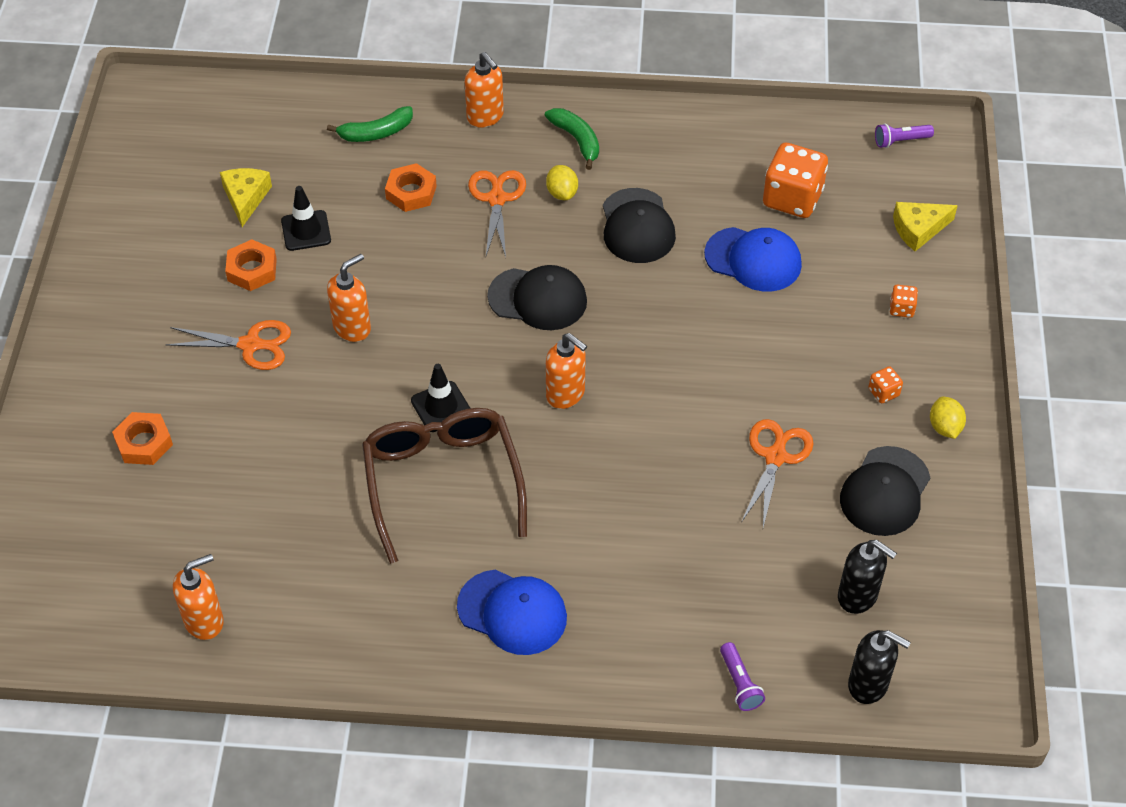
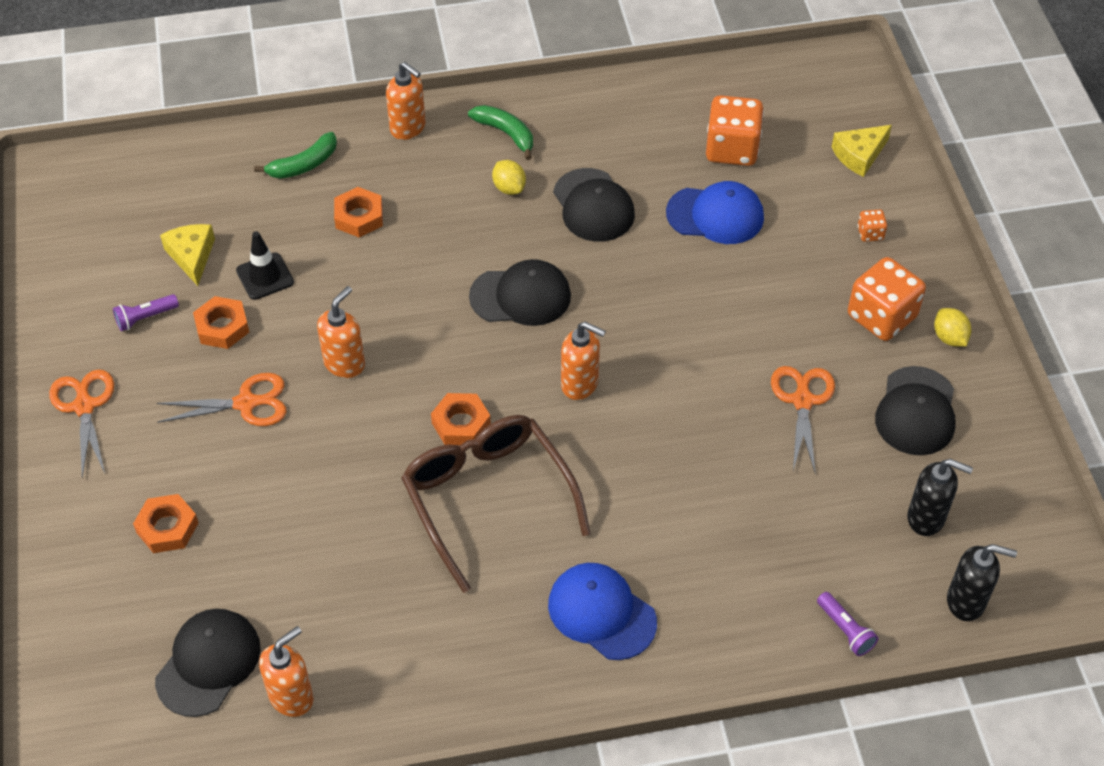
camera: 15 degrees left, 0 degrees up
(141, 573) = (208, 663): none -> black cap
(441, 407) = (461, 423): black traffic cone -> orange nut
(497, 198) = (446, 206): orange scissors -> orange scissors (84, 406)
(512, 612) = (601, 613): blue cap -> blue cap turned 150 degrees counterclockwise
(883, 392) = (881, 317): orange dice -> orange dice, size x2.22
(900, 141) = (813, 75): purple flashlight -> purple flashlight (145, 318)

